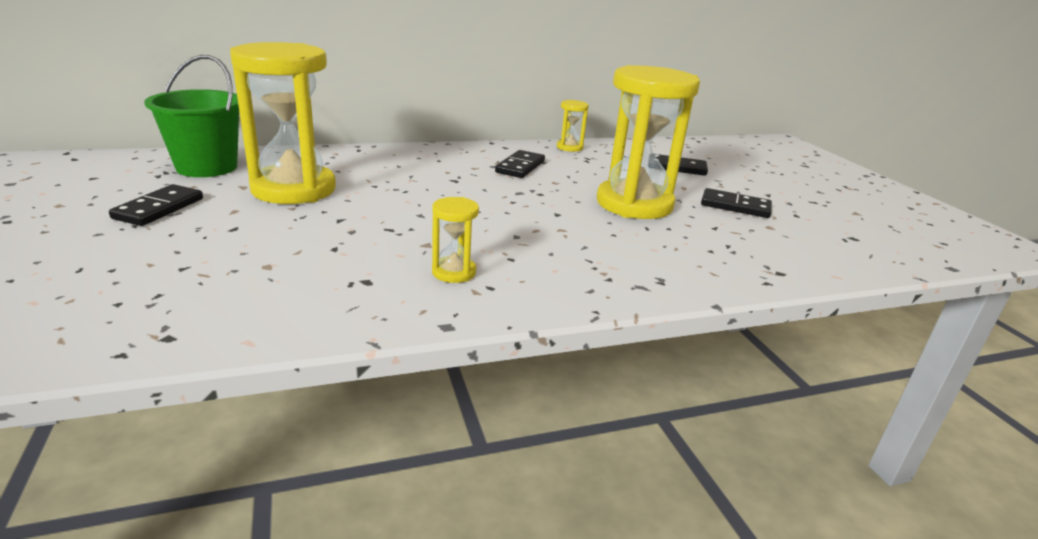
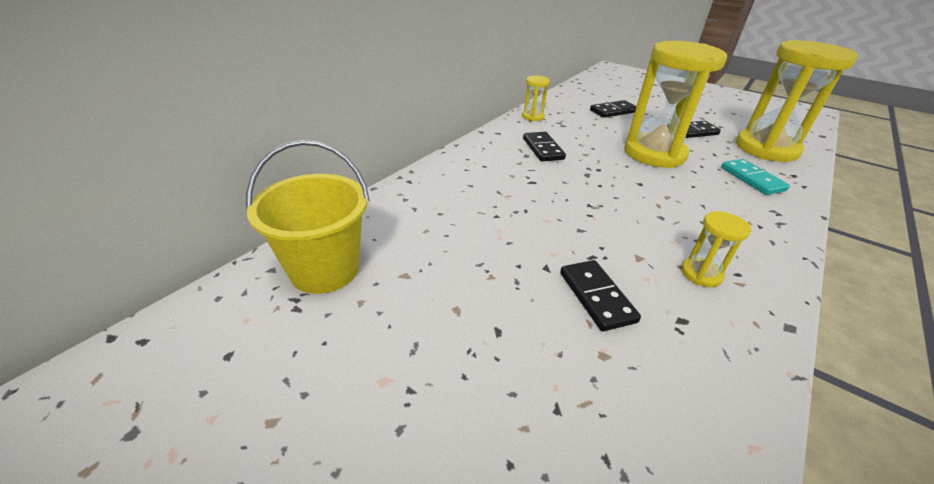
camera: 35 degrees left, 10 degrees up
(159, 208) = (390, 352): black domino -> black domino (597, 296)
(207, 167) = (325, 269): green bucket -> yellow bucket
(294, 189) = (451, 254): yellow hourglass -> yellow hourglass (766, 149)
(705, 255) = (752, 179): none -> turquoise domino

